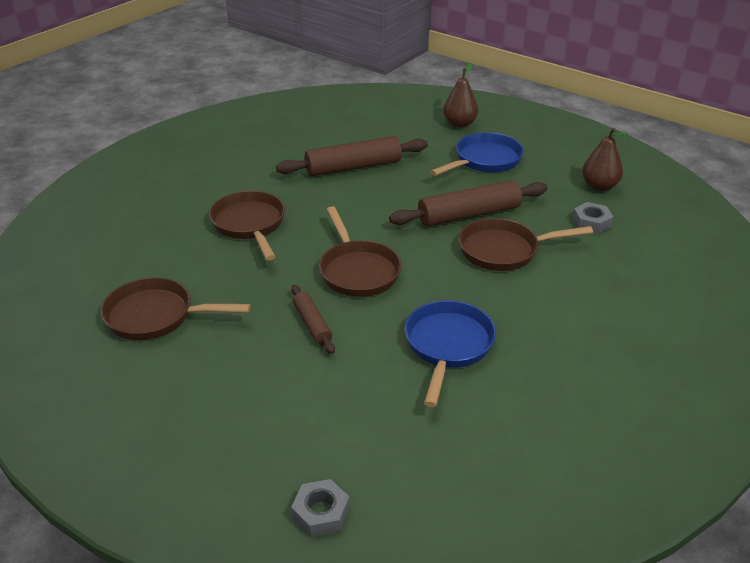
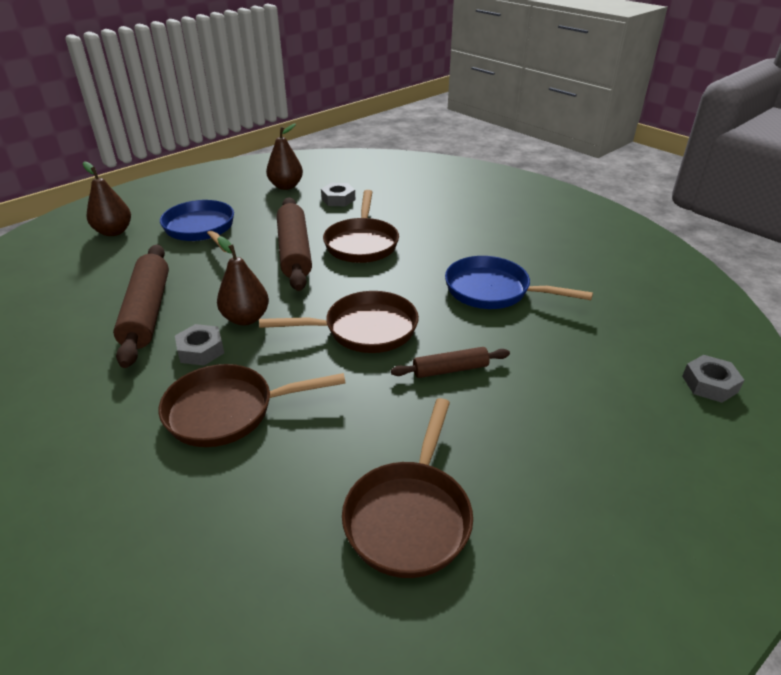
camera: 80 degrees left, 0 degrees up
(313, 199) = (201, 350): none -> grey nut
(357, 210) = (246, 318): none -> brown pear

